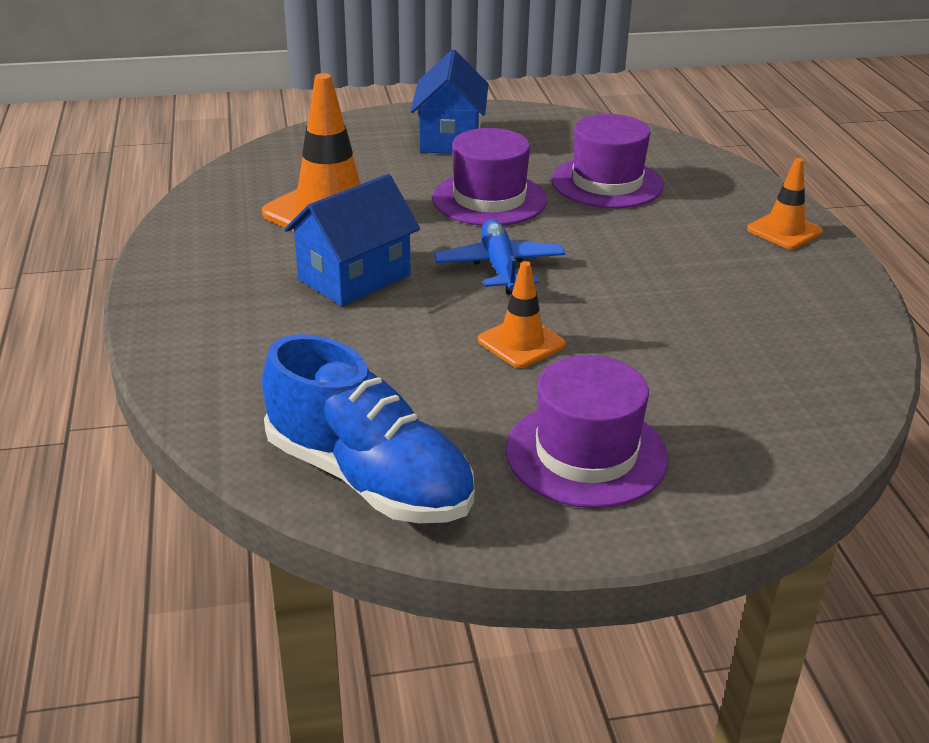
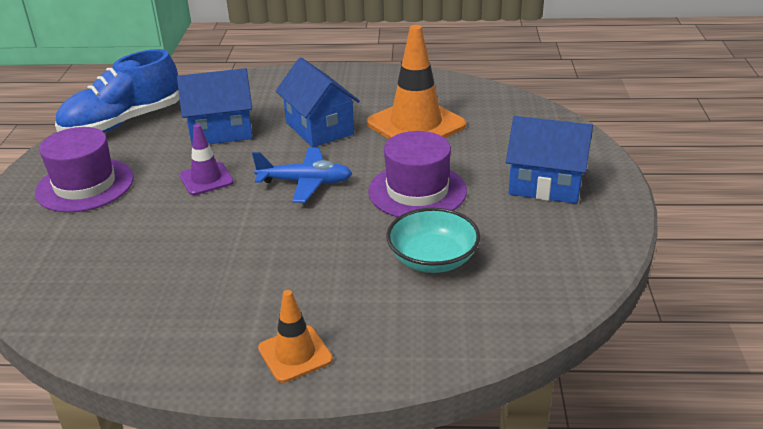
camera: 105 degrees right, 0 degrees up
(380, 359) = (221, 131): none -> blue house
(521, 342) = (206, 179): orange traffic cone -> purple traffic cone
(607, 183) = (433, 259): purple hat -> turquoise bowl

